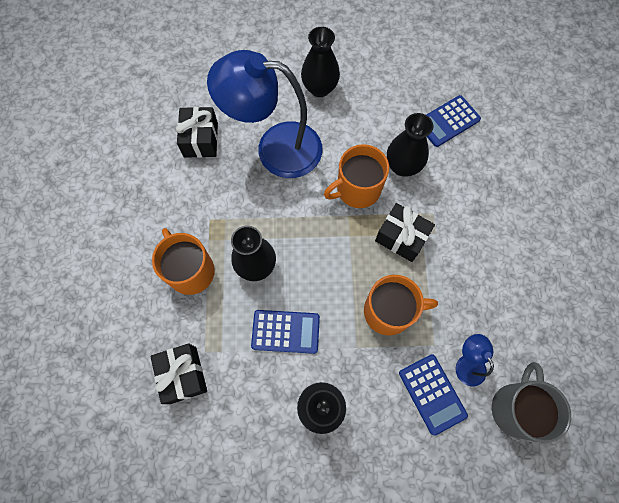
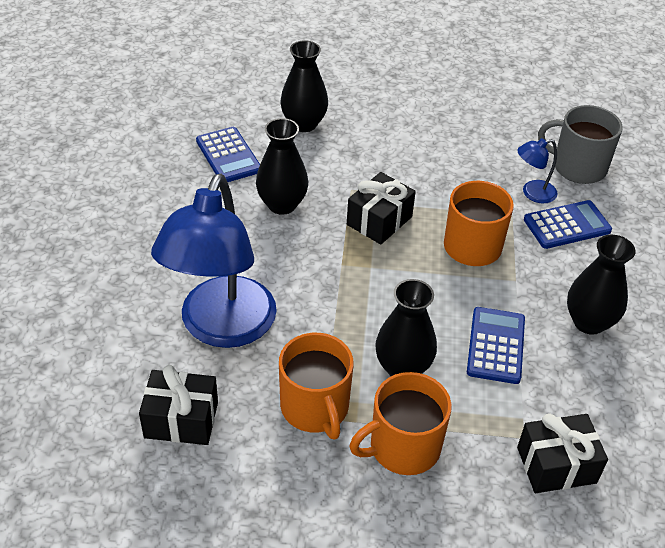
camera: 85 degrees left, 25 degrees down
(319, 88) = (135, 268): black vase -> black vase (304, 124)
(357, 189) = (306, 251): orange mug -> orange mug (315, 408)

